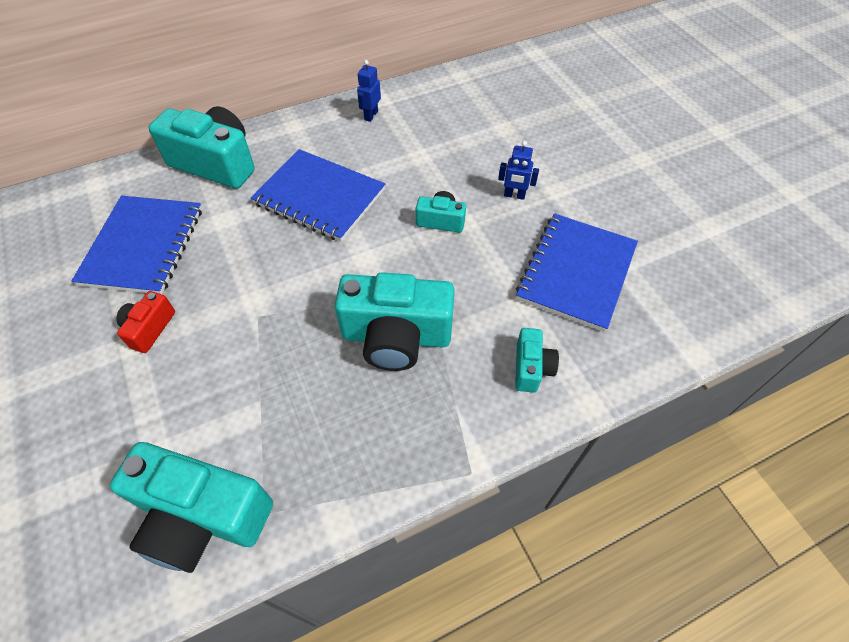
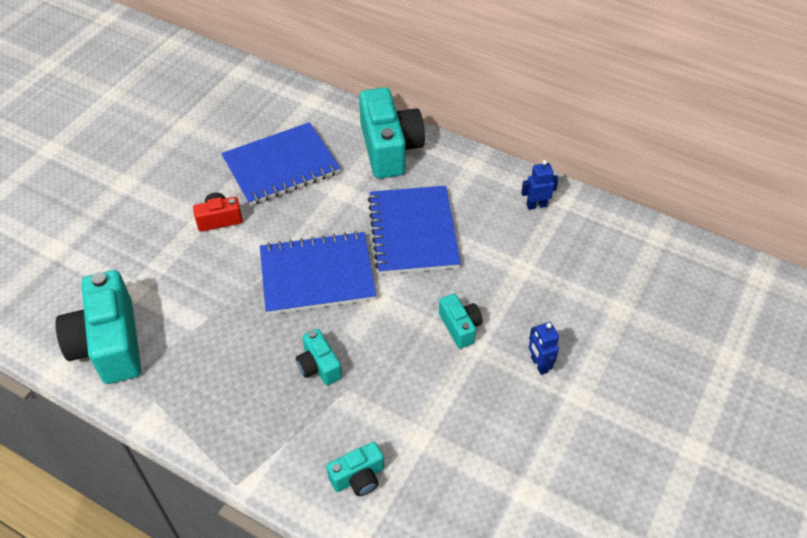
camera: 55 degrees right, 5 degrees down
(396, 337) = (319, 366): turquoise camera -> turquoise camera, size x0.50
(576, 272) = (488, 461): blue notebook -> blue notebook (317, 275)

